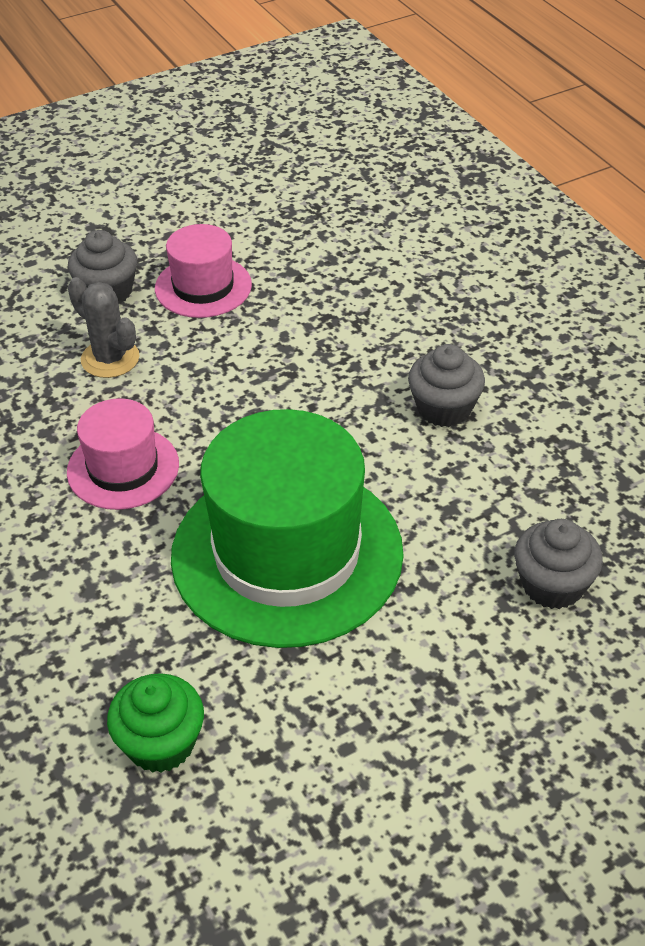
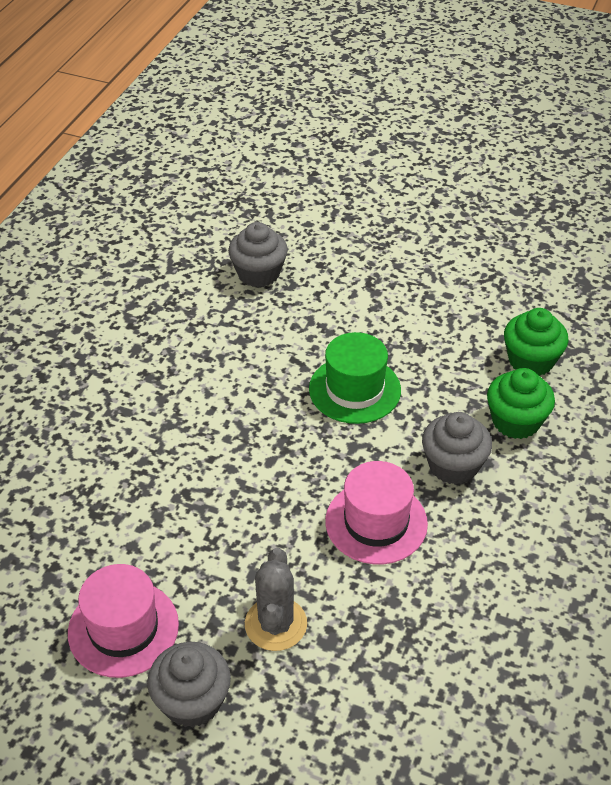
camera: 130 degrees left, 0 degrees up
(103, 655) = (516, 421): none -> green cupcake
(287, 553) = (355, 389): green hat -> green hat, size x0.51
(444, 408) = (148, 388): grey cupcake -> grey cupcake (453, 465)

